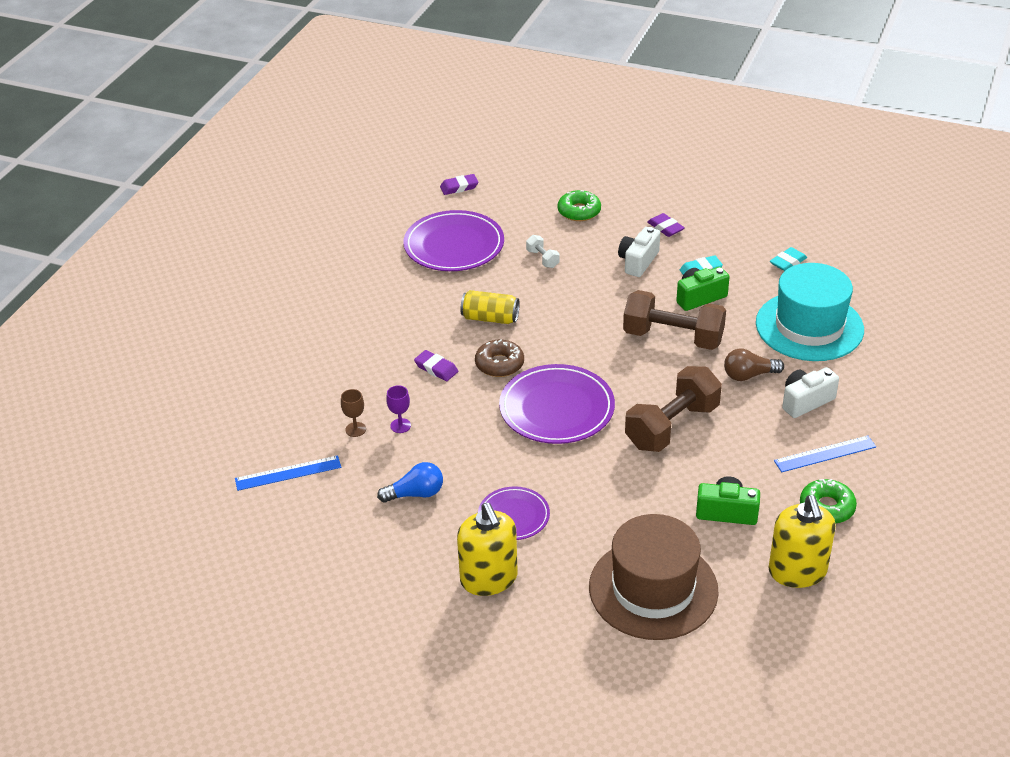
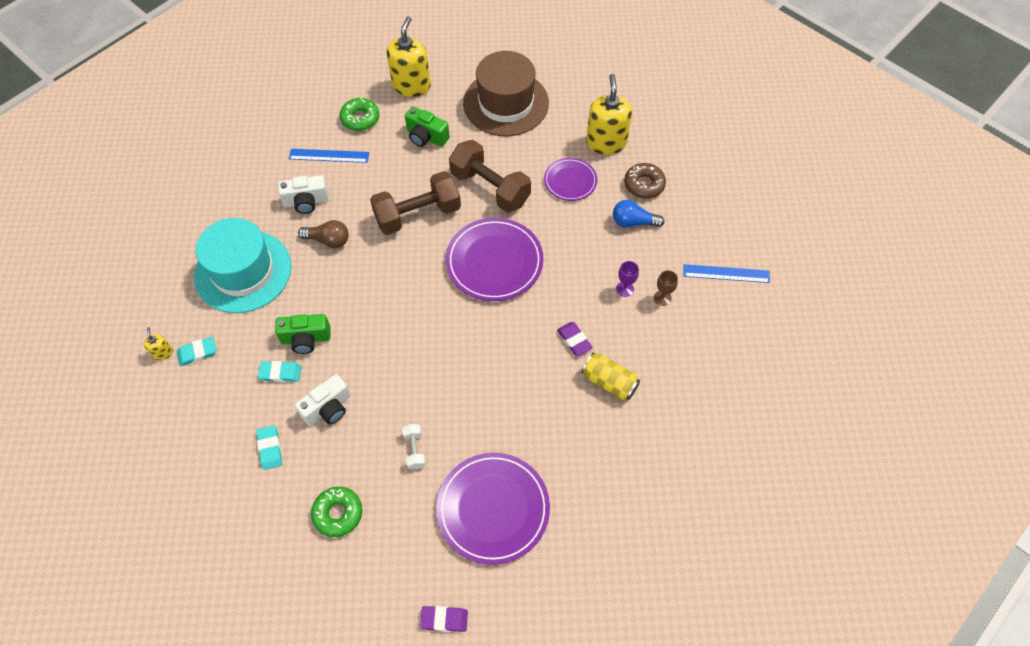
camera: 160 degrees left, 20 degrees up
(490, 318) = (502, 384): yellow can -> yellow can (609, 382)
(499, 364) = (518, 325): brown donut -> brown donut (644, 184)
(665, 228) = (270, 449): purple eraser -> turquoise eraser
(673, 337) = (359, 301): brown dumbbell -> brown dumbbell (490, 188)
(818, 254) = (163, 353): none -> yellow soap dispenser

